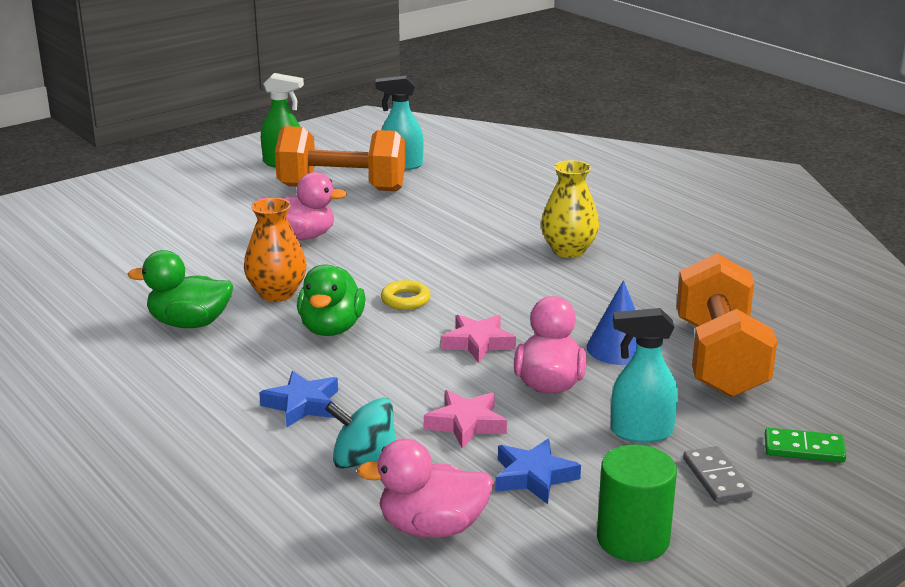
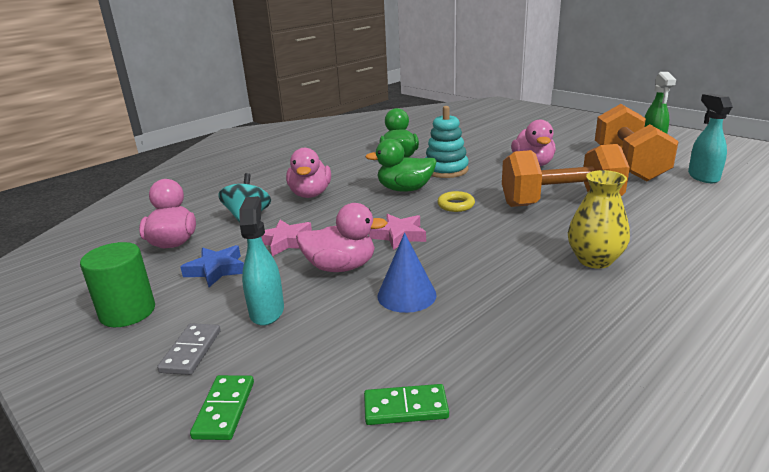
camera: 85 degrees right, 0 degrees up
(277, 293) = (446, 170): orange vase -> turquoise stacking toy
(302, 405) = (310, 194): blue star -> pink duck
(716, 478) = (191, 351): grey domino -> grey domino turned 60 degrees counterclockwise
(720, 359) = (400, 355): orange dumbbell -> orange dumbbell (560, 203)
(789, 361) = (405, 408): none -> green domino

